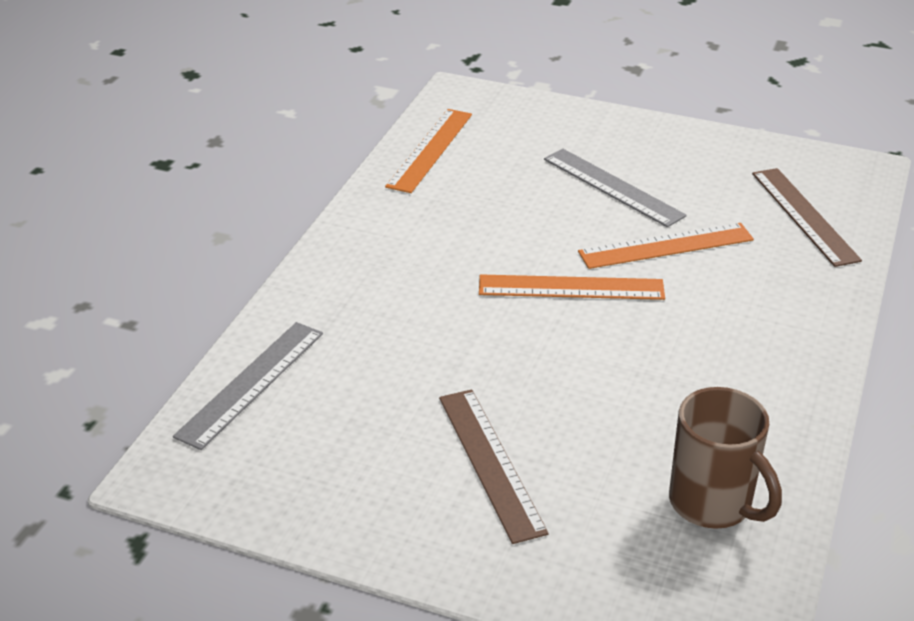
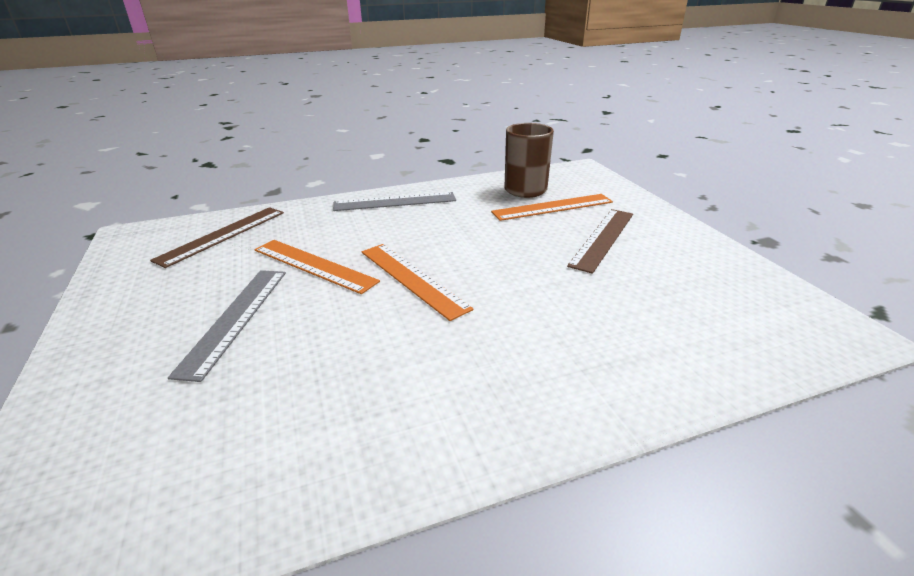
camera: 130 degrees left, 5 degrees down
(251, 383) = (731, 355): grey ruler -> grey ruler (395, 202)
(430, 150) = (229, 496): orange ruler -> orange ruler (552, 207)

